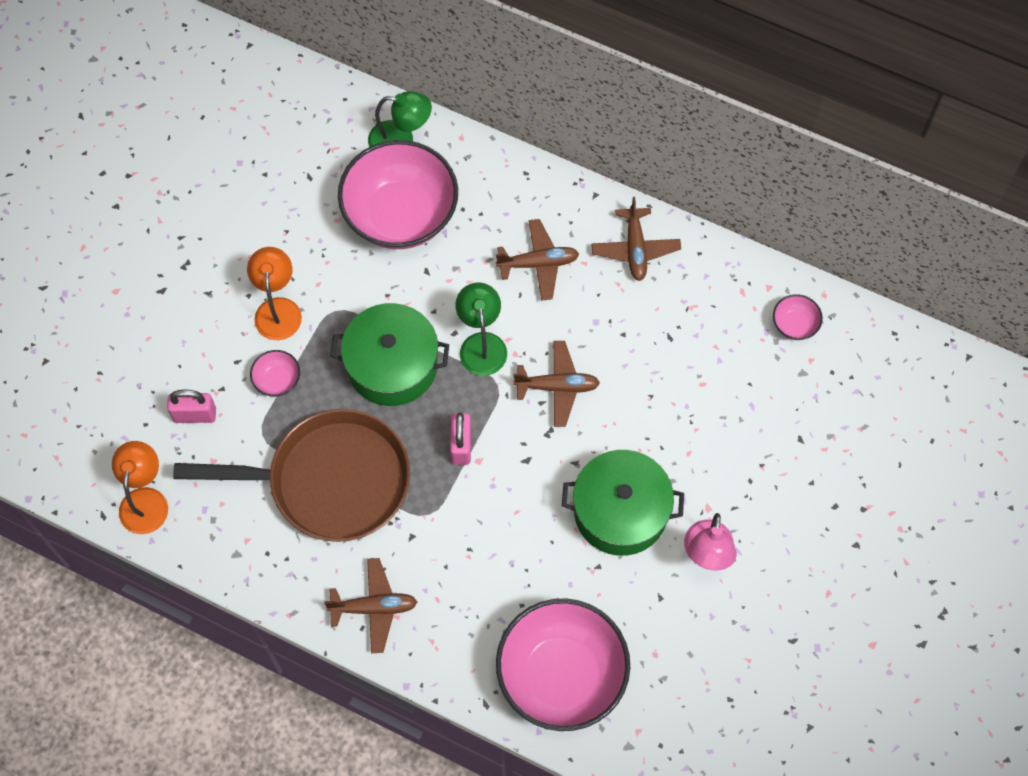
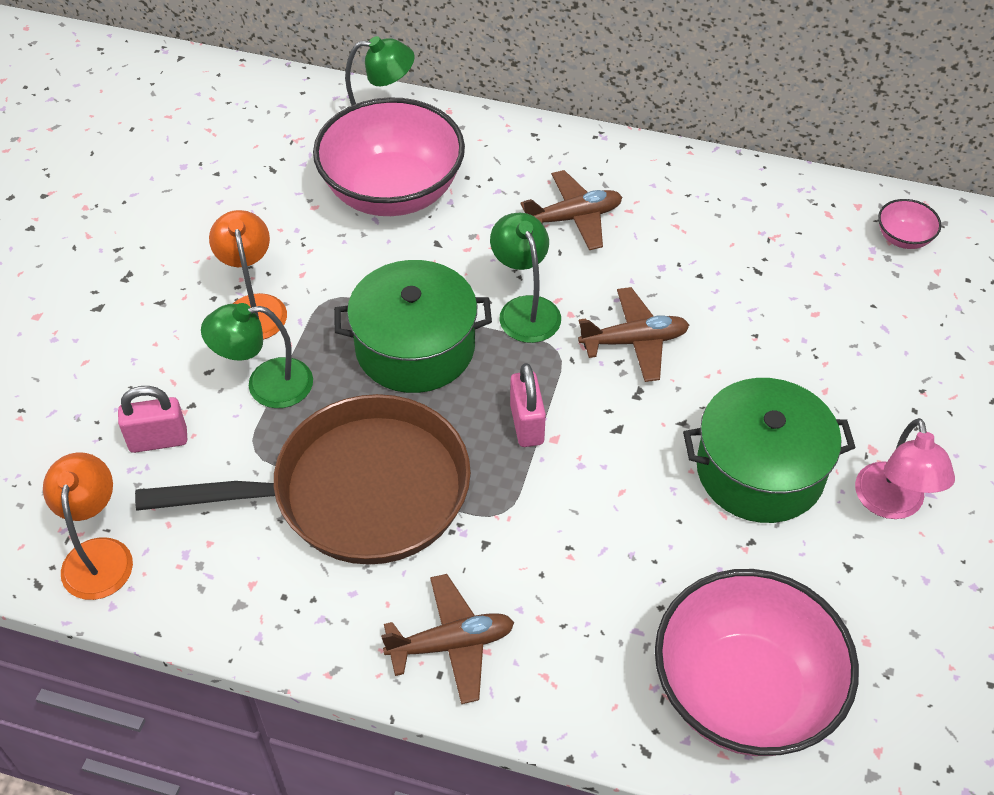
camera: 10 degrees left, 15 degrees down
(277, 380) = (266, 385): pink bowl -> green lamp
(635, 249) = (686, 189): brown plane -> none

